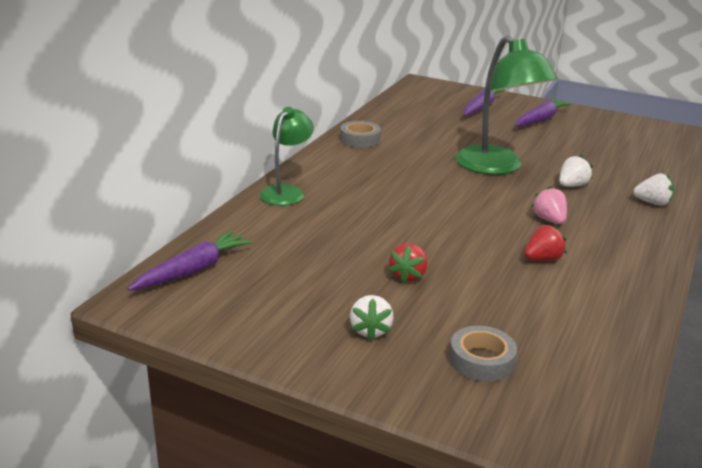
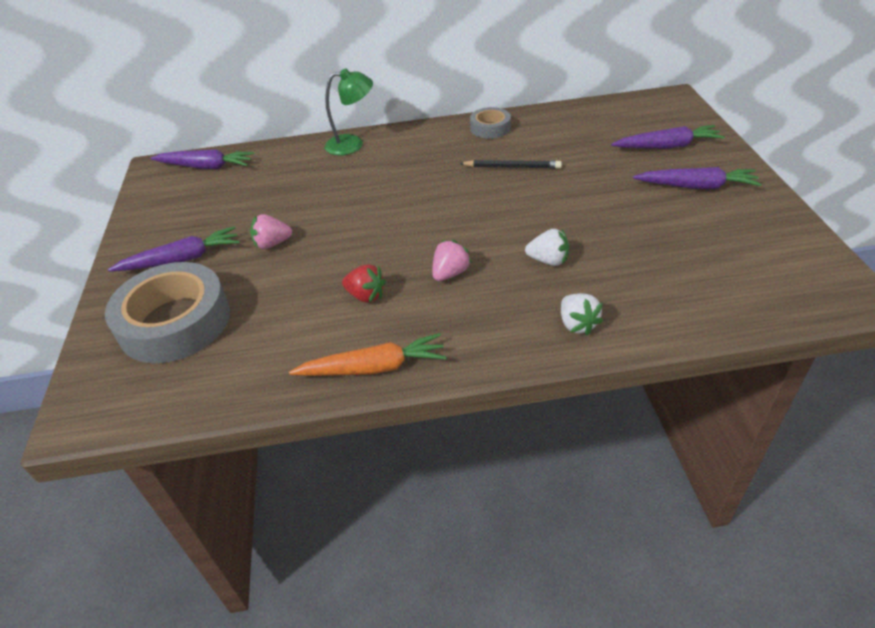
camera: 60 degrees right, 15 degrees up
(370, 330) = (182, 259): white strawberry -> purple carrot
(408, 276) = (272, 244): red strawberry -> pink strawberry
(432, 153) = (512, 167): none -> black pencil
(481, 360) = (175, 322): grey tape -> grey tape, size x1.98
(497, 167) = (530, 207): green lamp -> none
(640, 284) = (373, 368): none -> orange carrot

